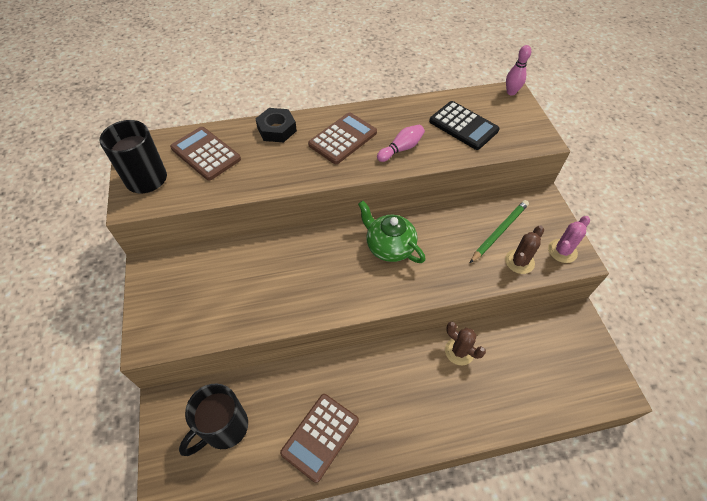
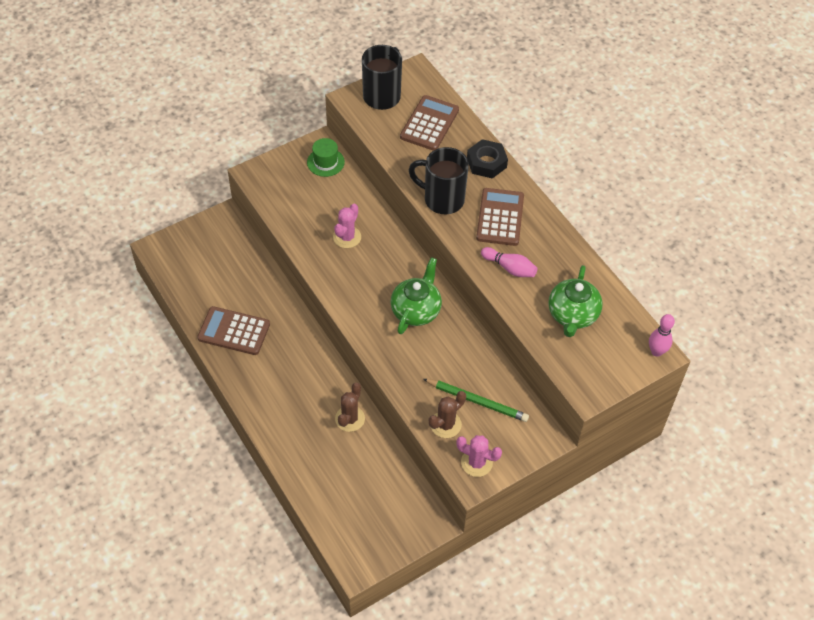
camera: 70 degrees right, 0 degrees up
(174, 269) = (325, 162): none -> green hat
(224, 428) = (219, 264): black mug -> black mug (442, 199)
(279, 277) = (347, 237): none -> pink cactus
(343, 139) = (500, 217): brown calculator -> brown calculator turned 105 degrees counterclockwise
(463, 126) = (572, 315): black calculator -> green teapot
(519, 261) = (445, 424): brown cactus -> brown cactus turned 60 degrees counterclockwise

